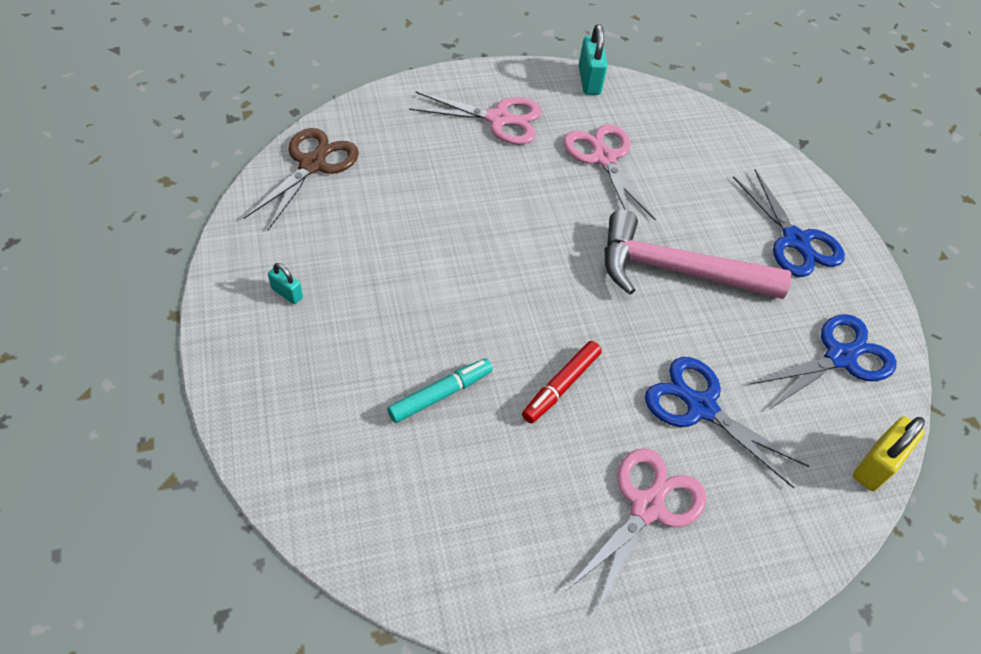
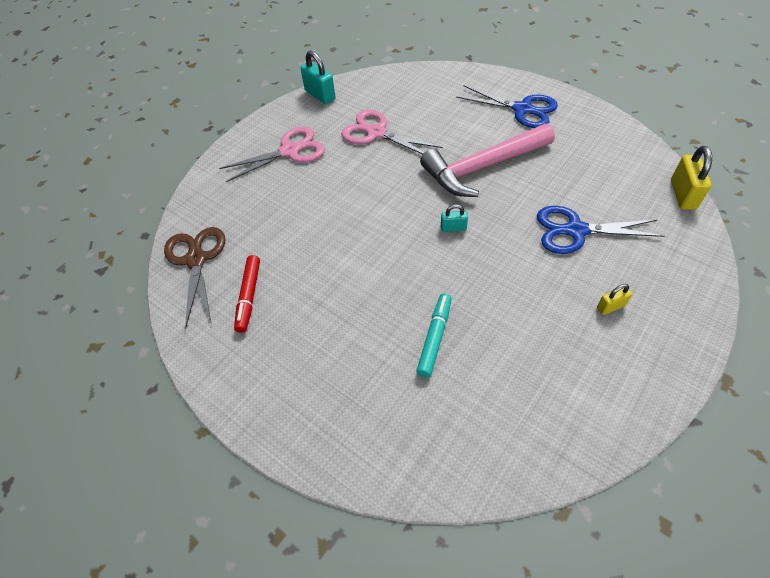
camera: 30 degrees left, 0 degrees up
(287, 293) = (269, 353): turquoise padlock -> turquoise padlock (453, 228)
(561, 386) = (495, 277): red marker -> red marker (249, 296)
(646, 507) = (610, 307): pink scissors -> yellow padlock
(839, 357) = (608, 154): blue scissors -> none

